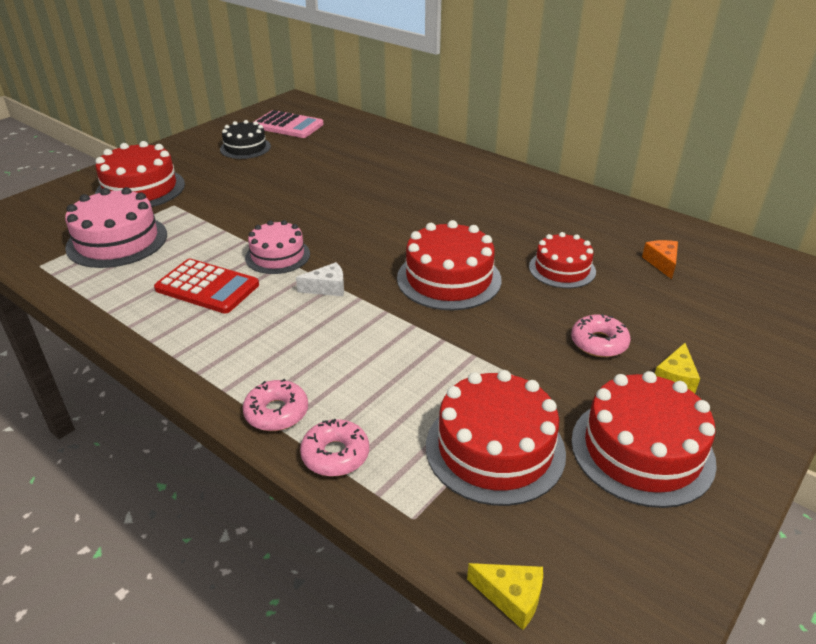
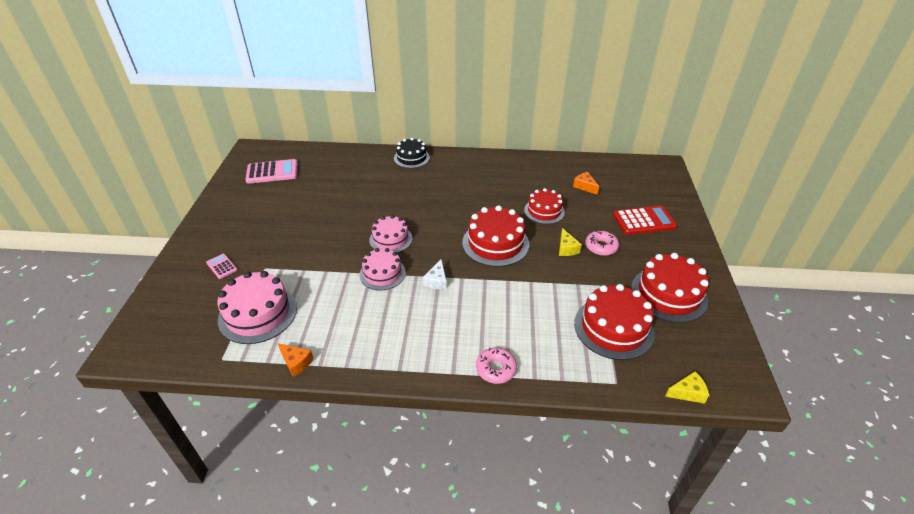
camera: 35 degrees left, 5 degrees up
(92, 299) = (296, 362): none -> orange cheese
(140, 189) = (222, 266): red cake -> pink calculator
(207, 287) = (364, 316): red calculator -> red calculator (644, 221)
(245, 148) = (262, 202): black cake -> black cake (411, 158)
(327, 288) = (437, 281): white cheese -> white cheese turned 150 degrees clockwise
(329, 227) = (390, 239): none -> pink cake
(335, 455) = (550, 374): pink donut -> none
(675, 379) = (648, 250): yellow cheese -> yellow cheese (566, 248)

